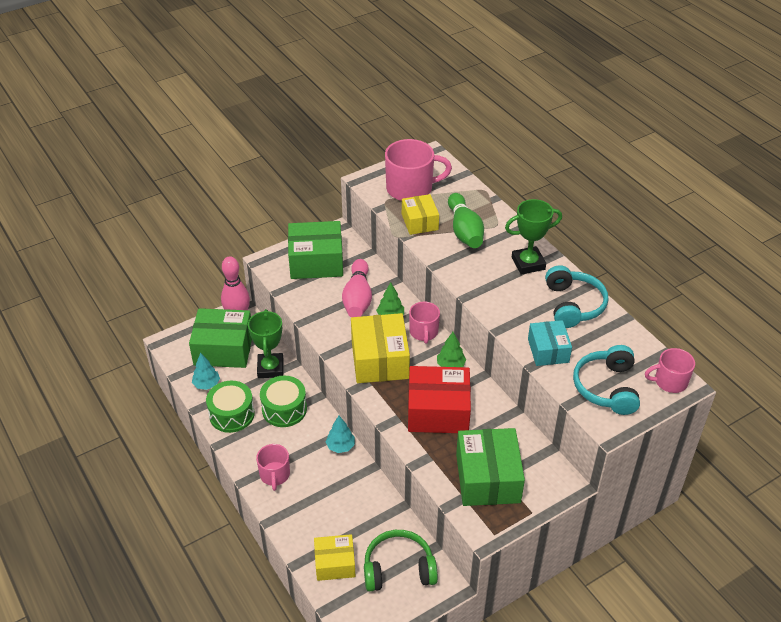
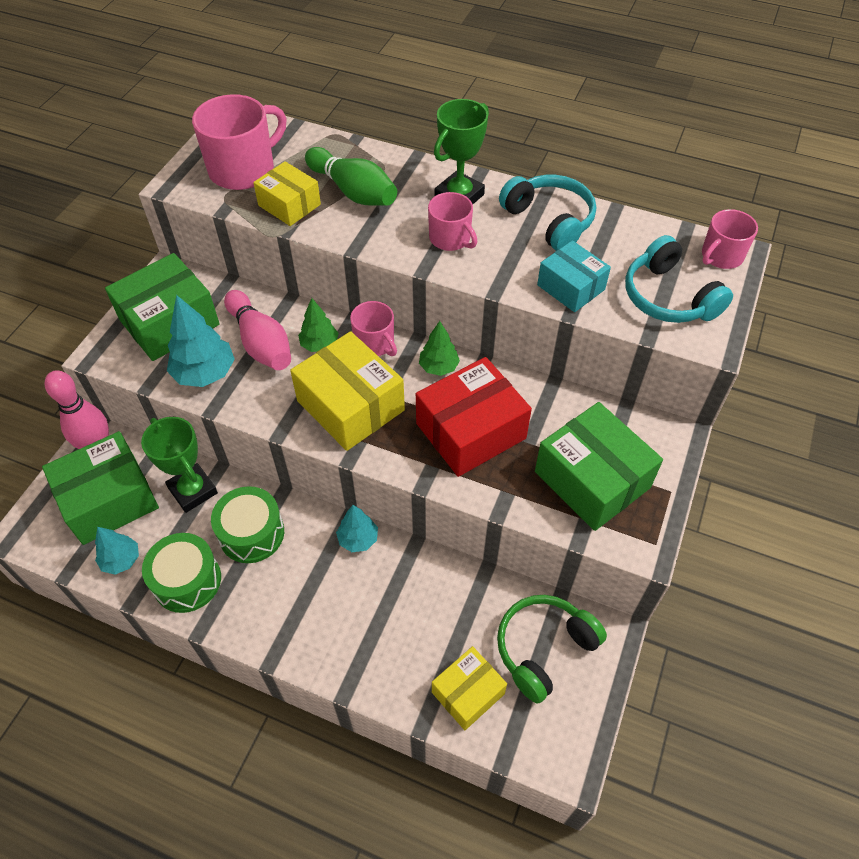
camera: 35 degrees left, 10 degrees up
(274, 475) = (305, 626): pink mug -> pink mug (450, 239)
(313, 300) = (205, 373): none -> turquoise tree

